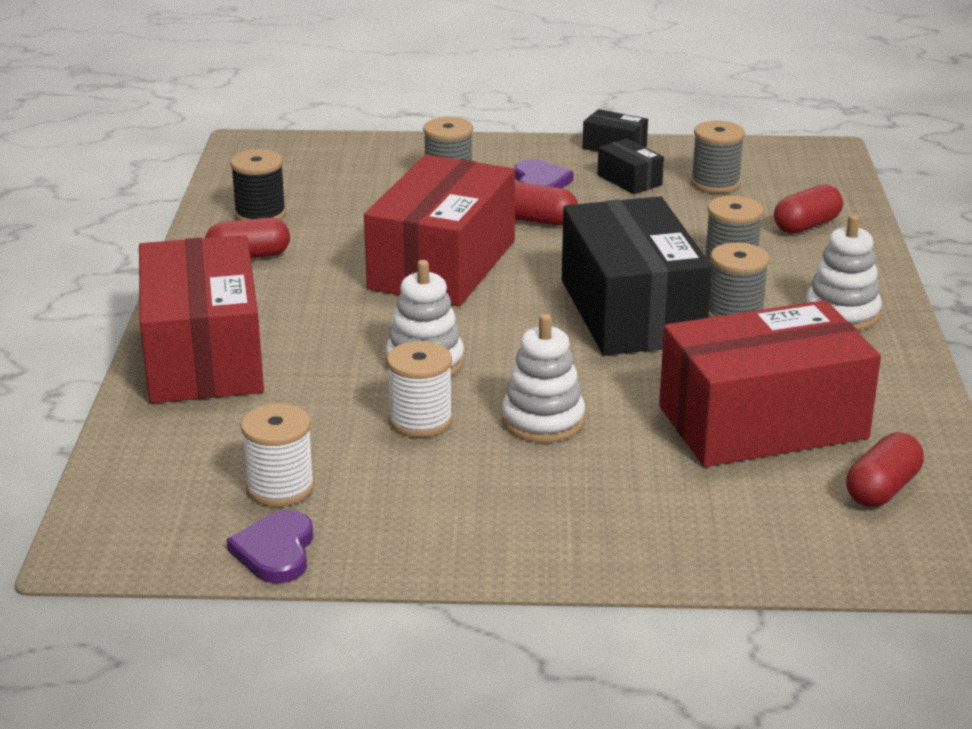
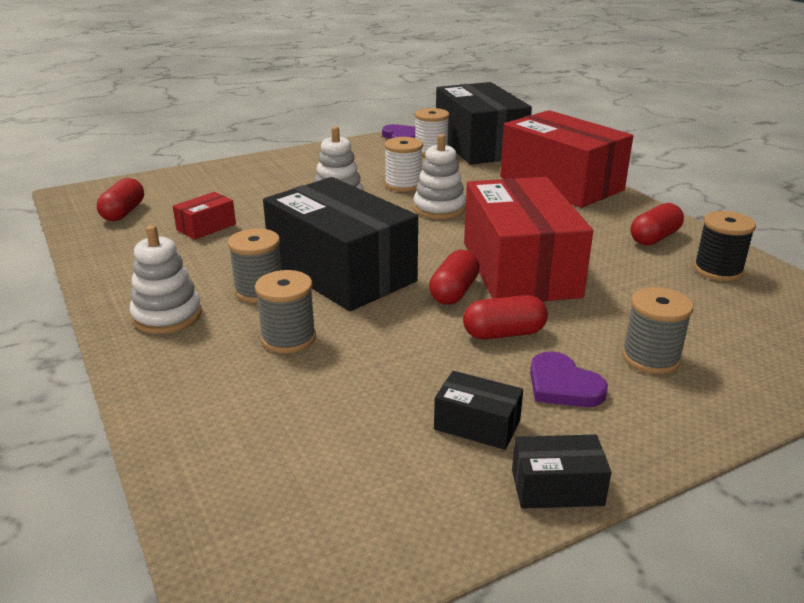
camera: 150 degrees right, 0 degrees up
(180, 476) = (479, 146): none -> black box
(715, 183) = (374, 457): grey spool -> none
(762, 422) = (206, 227): red box -> red box, size x0.42
(806, 226) = (230, 416): red capsule -> red capsule (454, 292)

